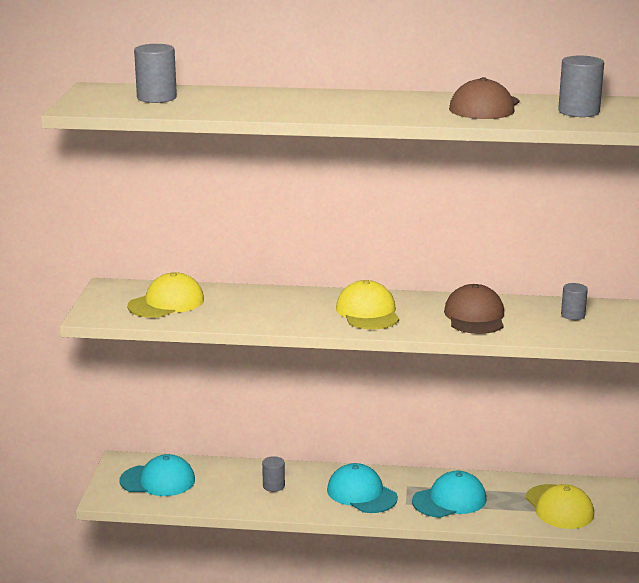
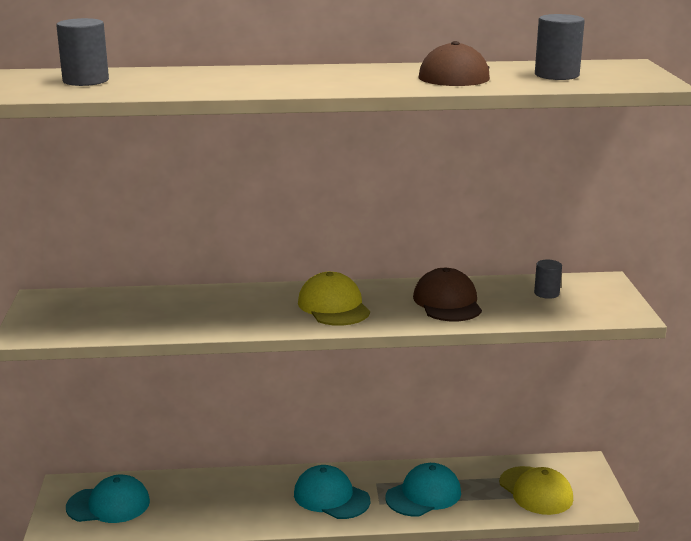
camera: 10 degrees left, 0 degrees up
(166, 303) = (109, 312): yellow cap -> none
(273, 486) = (236, 498): grey cylinder -> none

